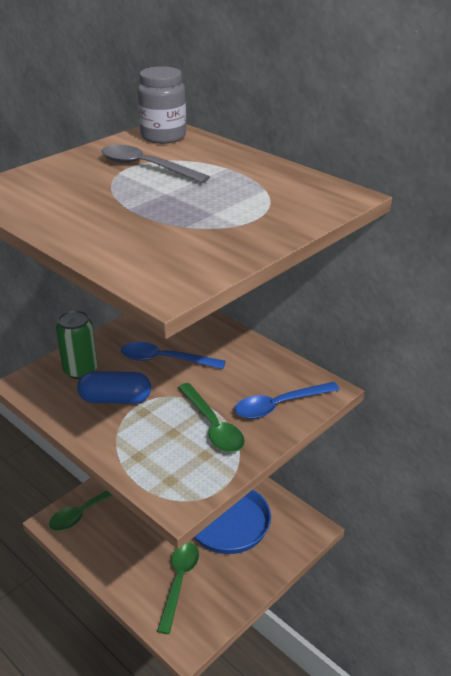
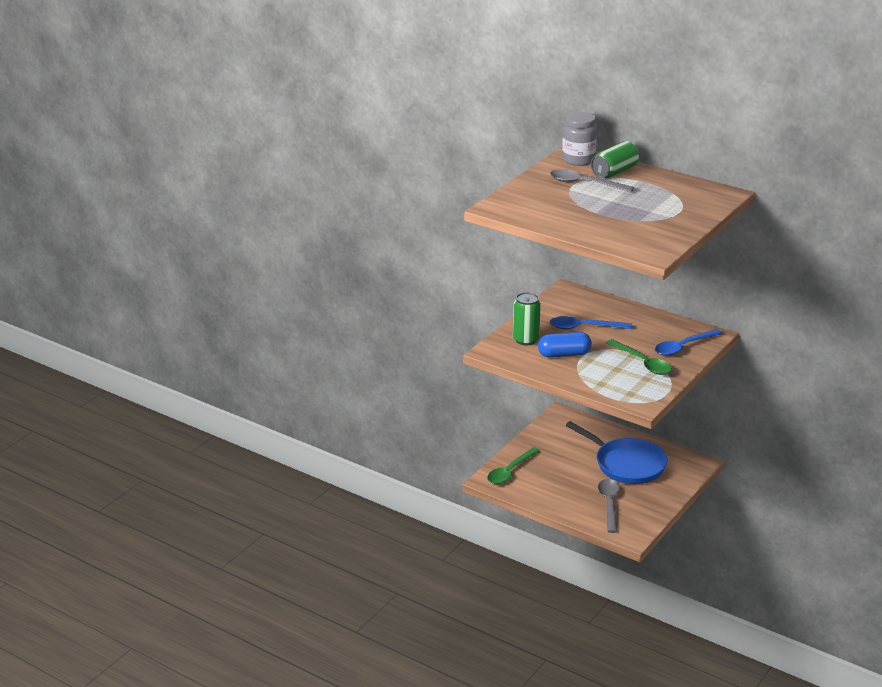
camera: 10 degrees left, 5 degrees down
(179, 582) = (609, 504): green spoon -> grey spoon
(200, 154) = (614, 172): none -> green can

